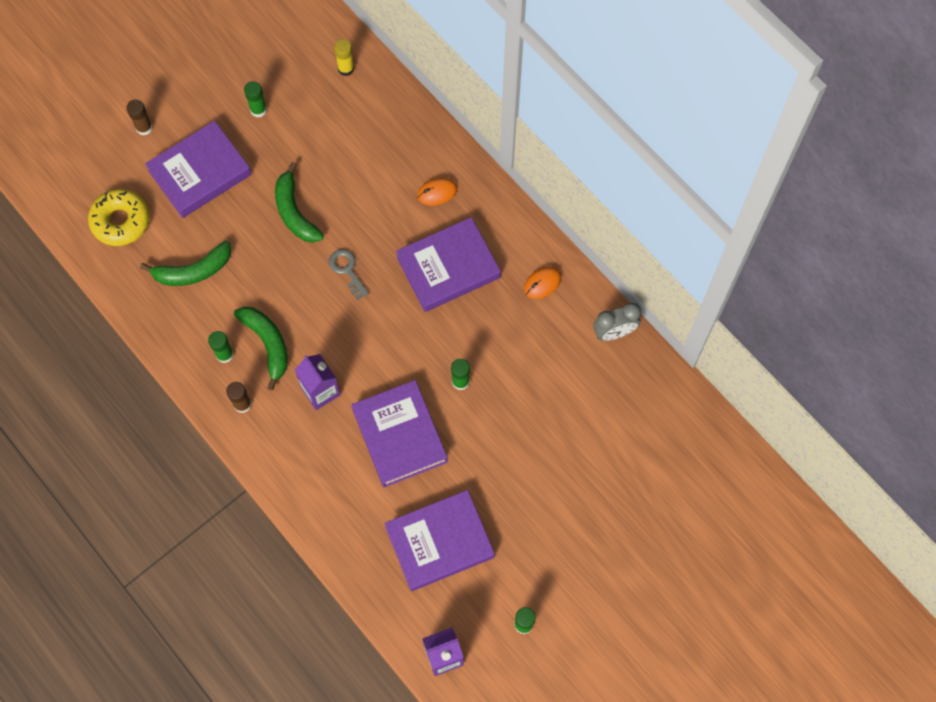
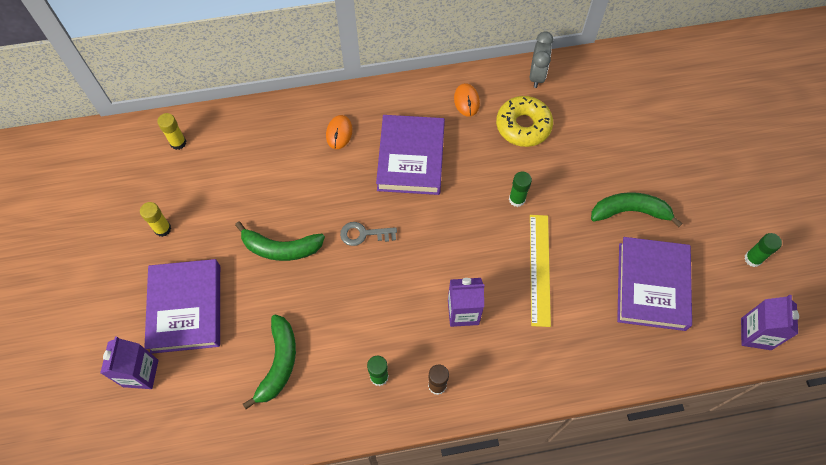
camera: 60 degrees left, 5 degrees down
(120, 221) = (182, 405): yellow donut -> yellow donut (523, 126)
(129, 174) = (140, 373): none -> purple carton
(144, 128) = (104, 335): brown glue stick -> none
(258, 110) = (162, 229): green glue stick -> yellow glue stick
(267, 344) = (391, 334): green banana -> green banana (630, 211)
(399, 436) = (539, 269): purple book -> yellow ruler

